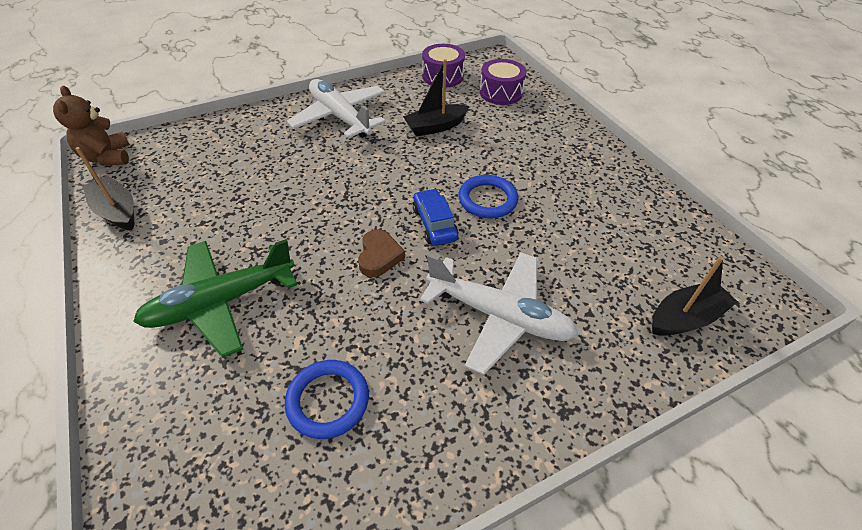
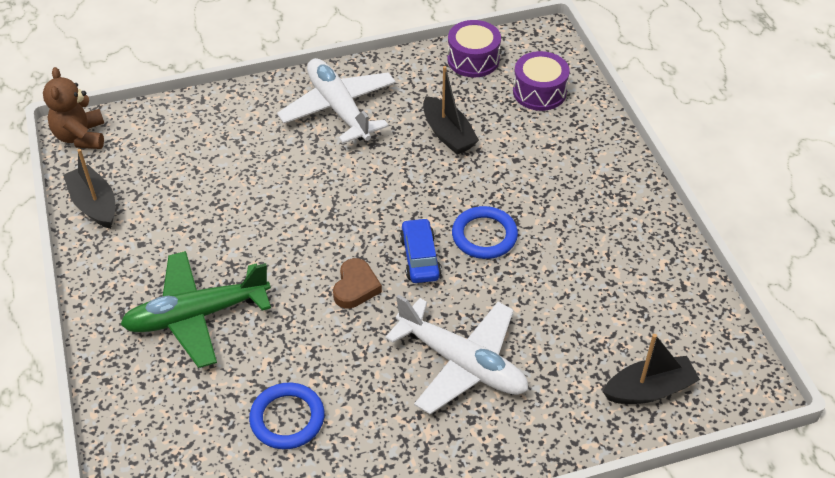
camera: 10 degrees right, 0 degrees up
(435, 127) = (448, 134): black boat -> black boat turned 105 degrees counterclockwise

